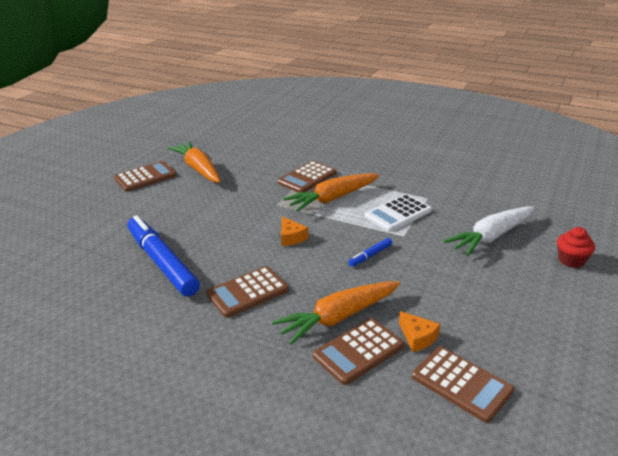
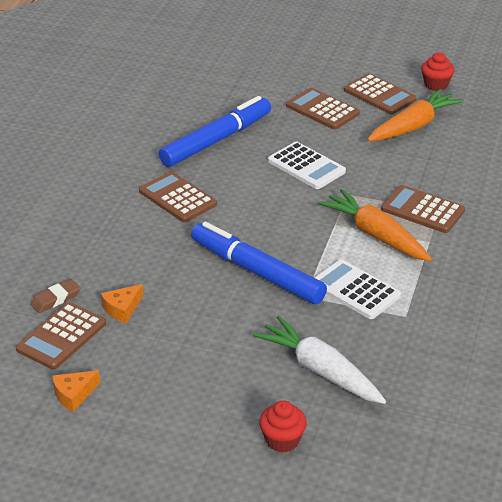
camera: 80 degrees right, 5 degrees up
(148, 154) = (436, 85): none -> red cupcake
(229, 219) = (306, 166): none -> white calculator
(291, 237) = (279, 213): orange cheese -> orange cheese (74, 395)
(338, 317) = (146, 257): orange carrot -> none
(358, 351) = (100, 272): brown calculator -> brown calculator (322, 110)
(370, 255) = (256, 272): blue marker -> blue marker, size x2.42
(400, 387) = (55, 299): none -> brown eraser

